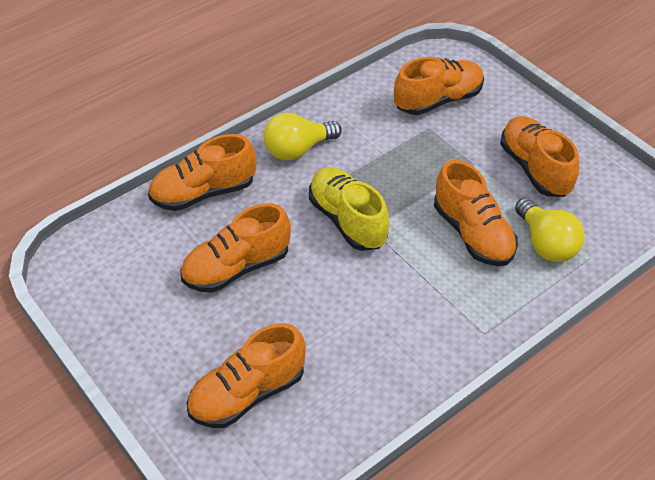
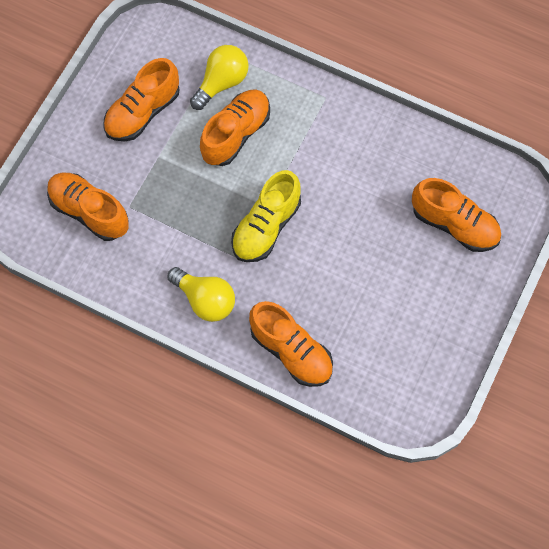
camera: 115 degrees left, 20 degrees up
(236, 268) = (354, 285): orange shoe -> none

